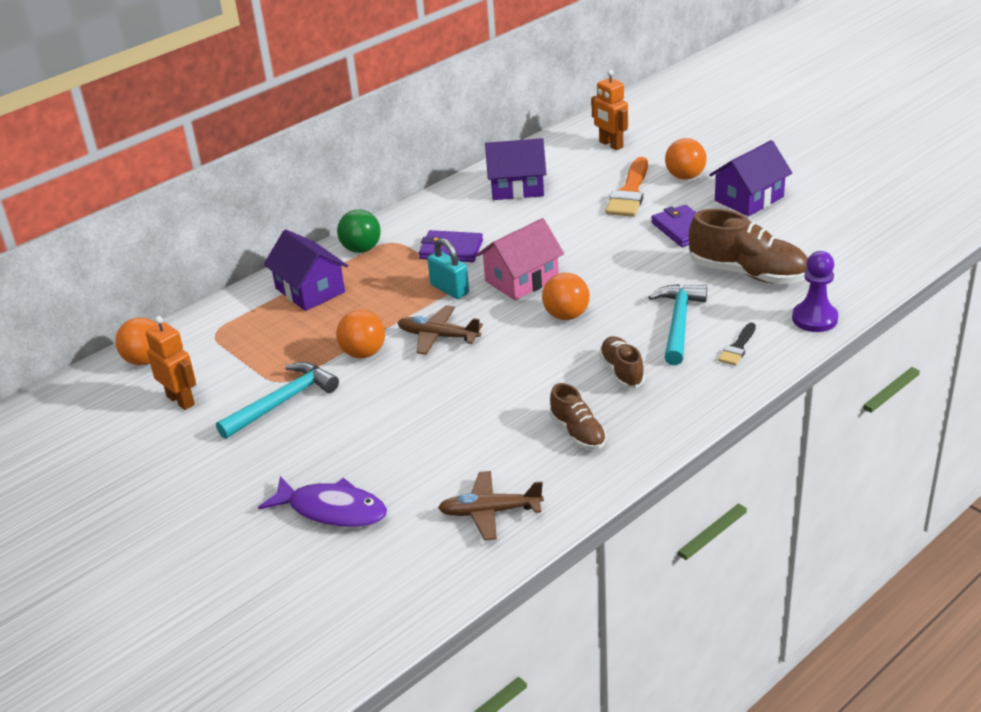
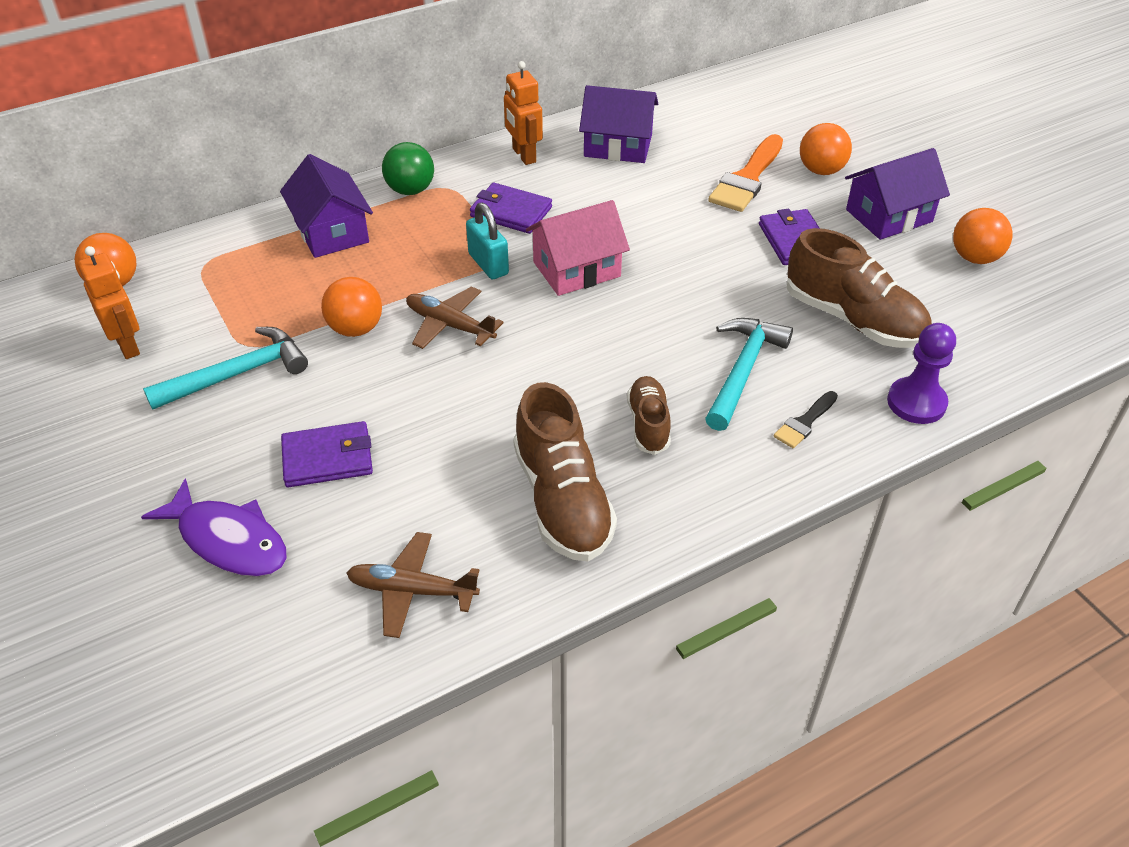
camera: 10 degrees right, 10 degrees up
(384, 442) = (328, 458): none -> purple wallet
(566, 315) = (610, 330): orange ball -> orange ball (974, 258)
(578, 433) = (562, 500): brown shoe -> brown shoe, size x1.75
(611, 144) = (747, 111): orange robot -> orange robot (524, 155)

